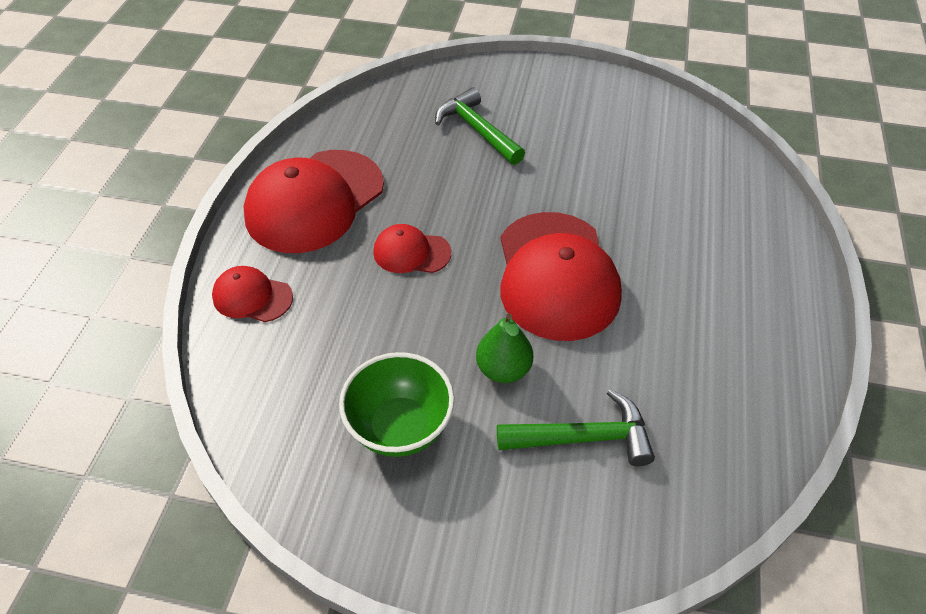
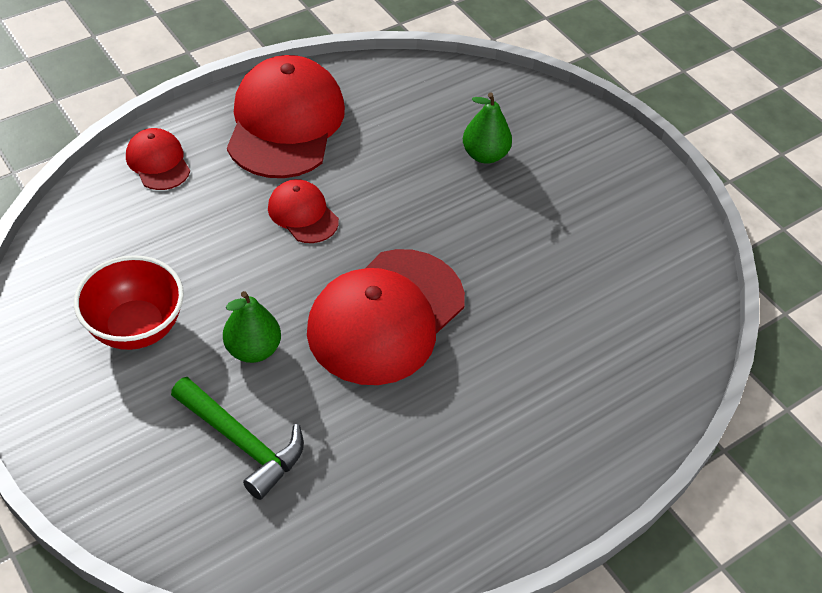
camera: 40 degrees right, 0 degrees up
(314, 201) = (285, 123): red cap -> red cap turned 105 degrees clockwise
(400, 427) = (136, 328): green bowl -> red bowl
(477, 130) = (485, 155): green hammer -> green pear

